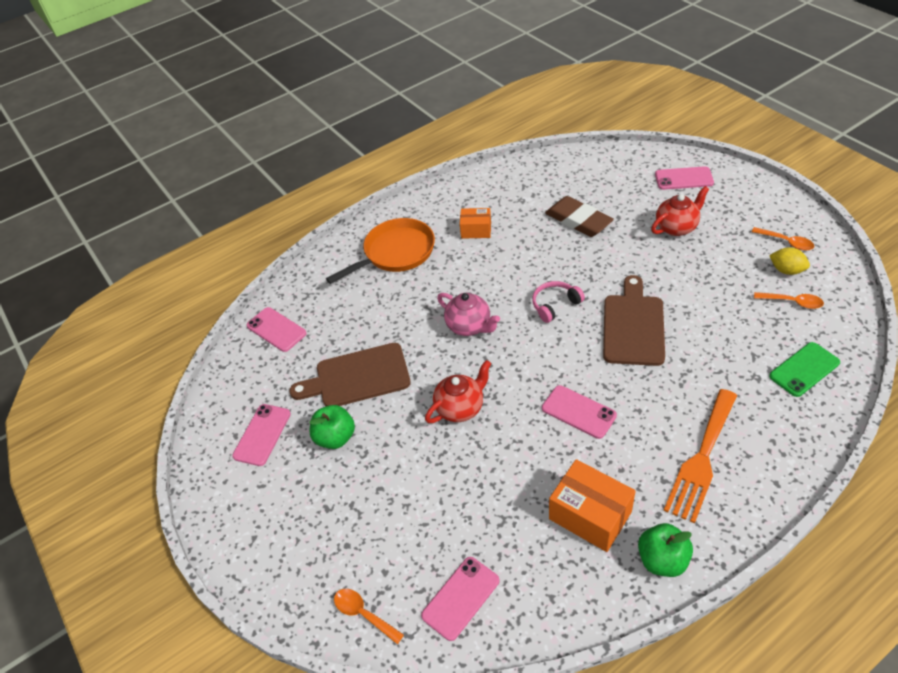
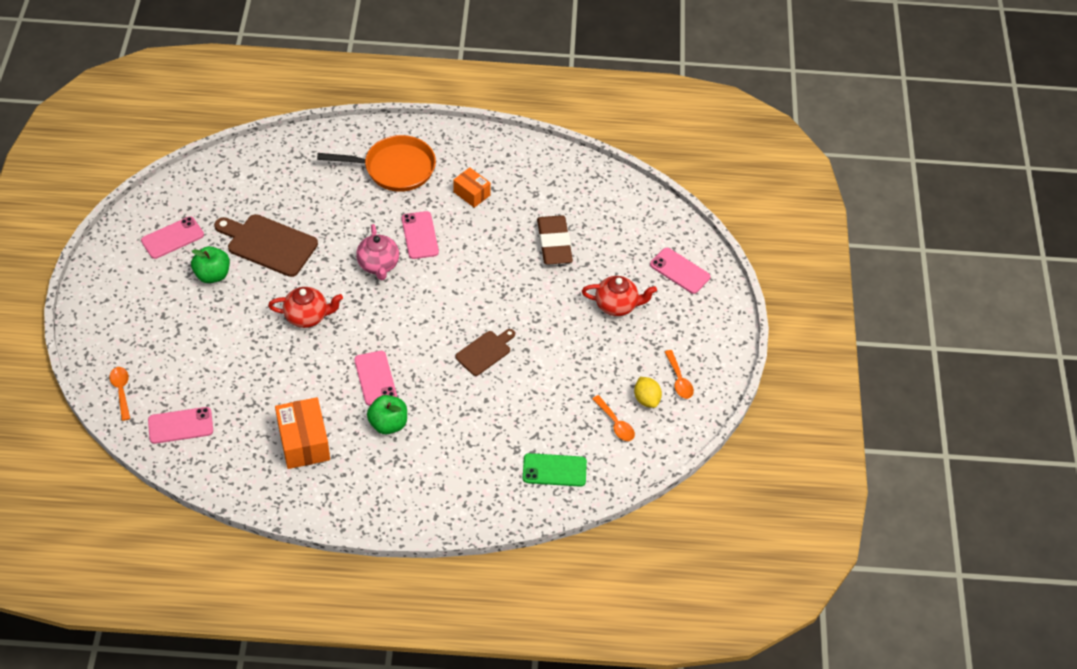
camera: 30 degrees right, 5 degrees up
(276, 329) = (254, 168): pink phone -> pink phone (420, 235)
(555, 305) = (453, 295): pink headphones -> none
(633, 326) = (485, 352): brown cutting board -> brown cutting board, size x0.60
(662, 560) = (312, 498): green apple -> green apple (388, 424)
(701, 459) = (411, 467): orange fork -> none

